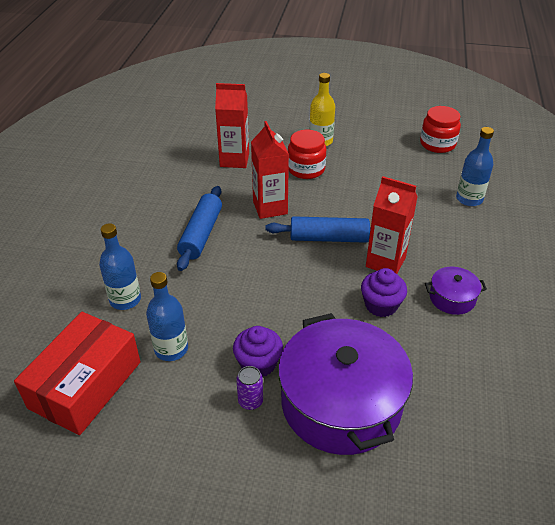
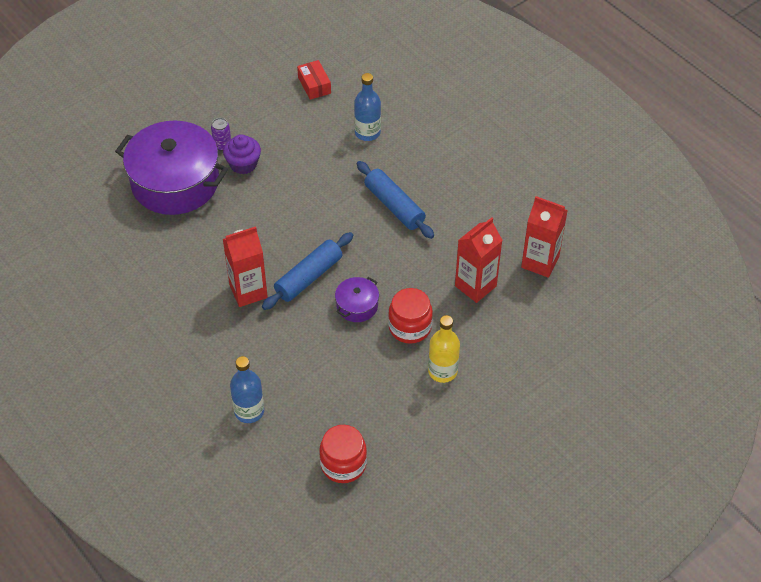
camera: 130 degrees right, 10 degrees up
(85, 385) = (314, 85): red box -> red box, size x0.49
(171, 349) = (299, 132): blue bottle -> none
(270, 207) = (383, 266): red carton -> red carton (540, 262)
(381, 305) = (216, 256): purple cupcake -> none
(452, 298) = (176, 300): purple pot -> purple pot (357, 306)

